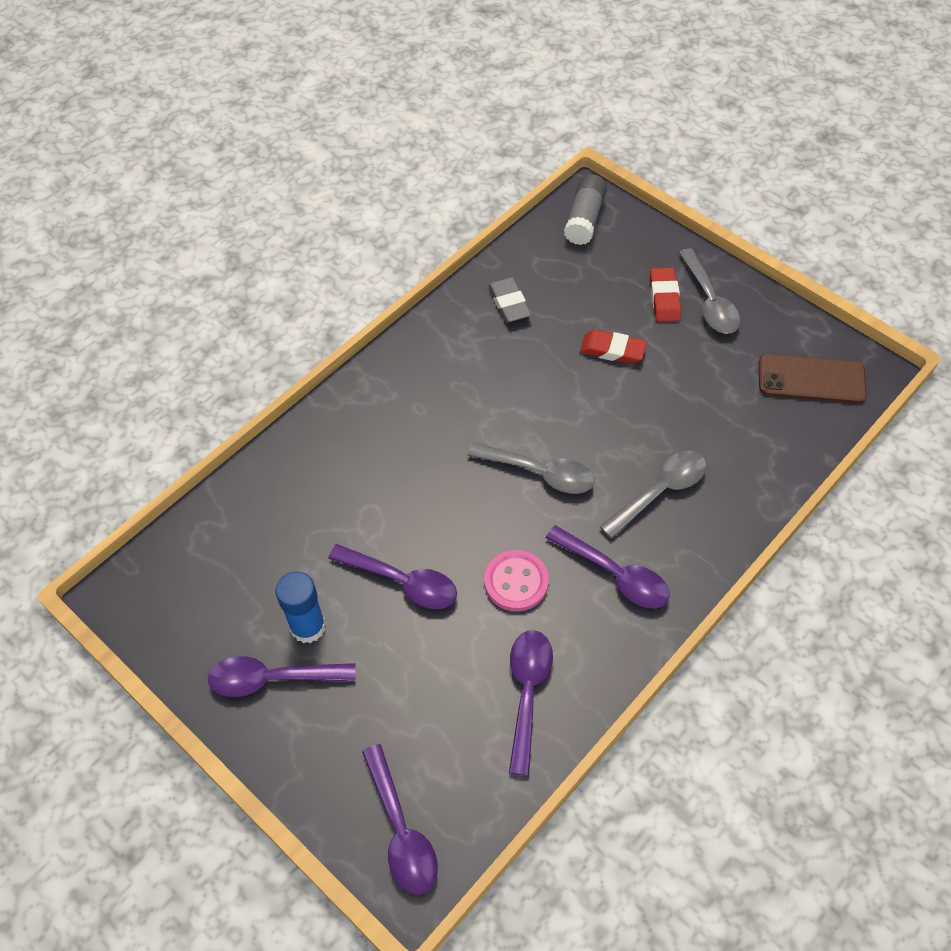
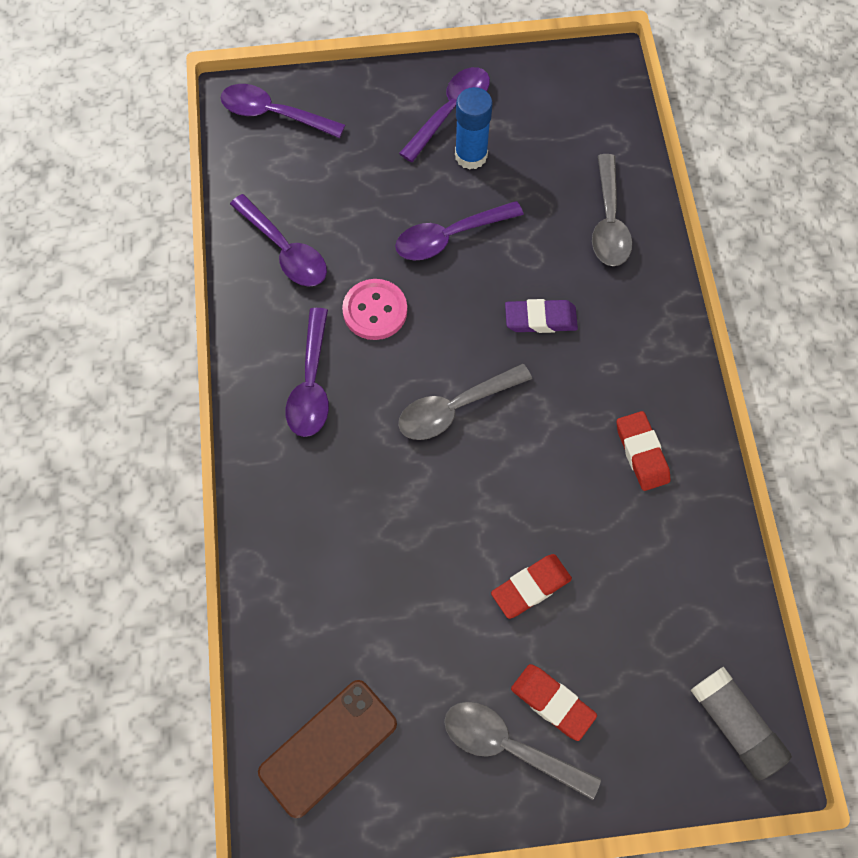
camera: 130 degrees right, 10 degrees up
(419, 472) = (540, 319): none -> purple eraser
(465, 352) = (642, 453): none -> red eraser
(509, 303) = (672, 542): grey eraser -> none
(615, 575) = (311, 384): purple spoon -> purple spoon turned 75 degrees counterclockwise
(660, 491) = (347, 487): grey spoon -> grey spoon (608, 222)

